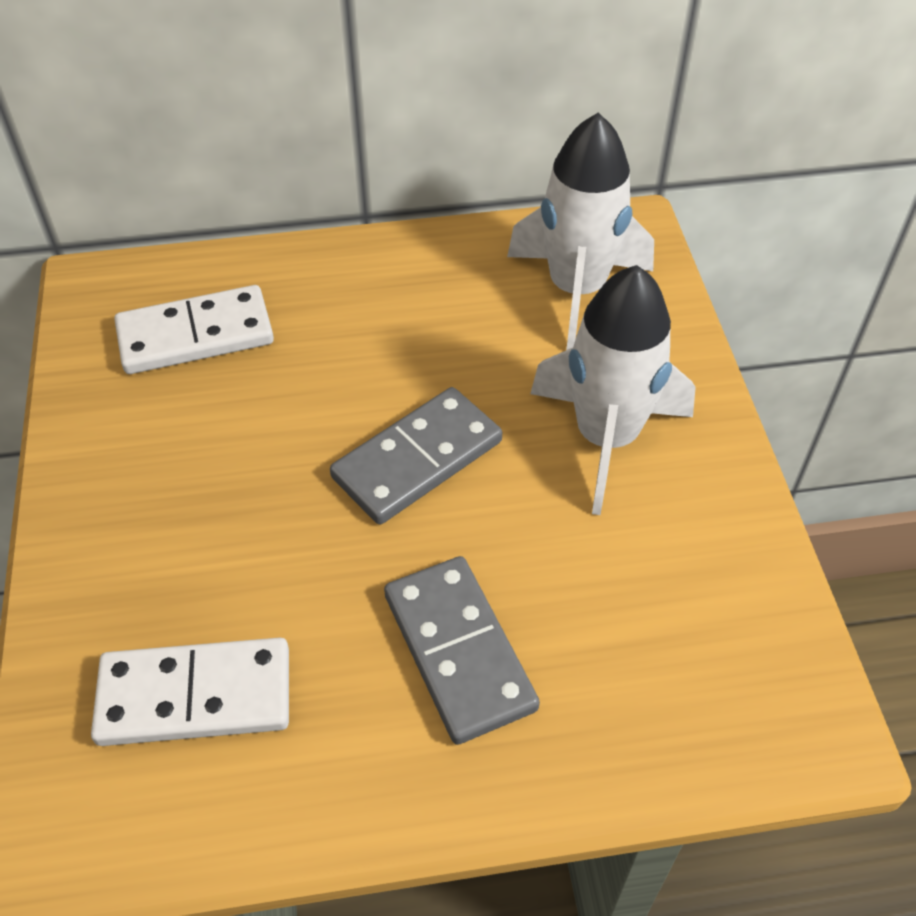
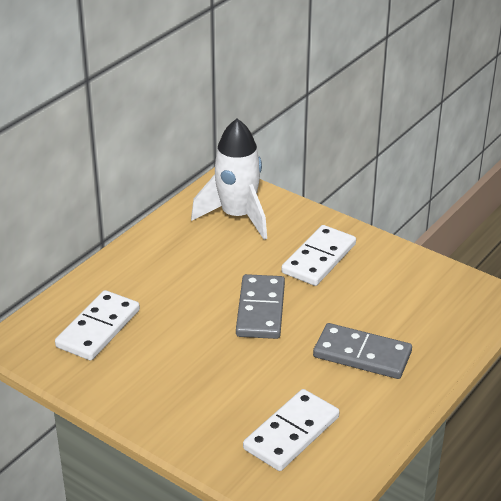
camera: 45 degrees left, 15 degrees down
(606, 438) = (319, 258): white rocket -> white domino

